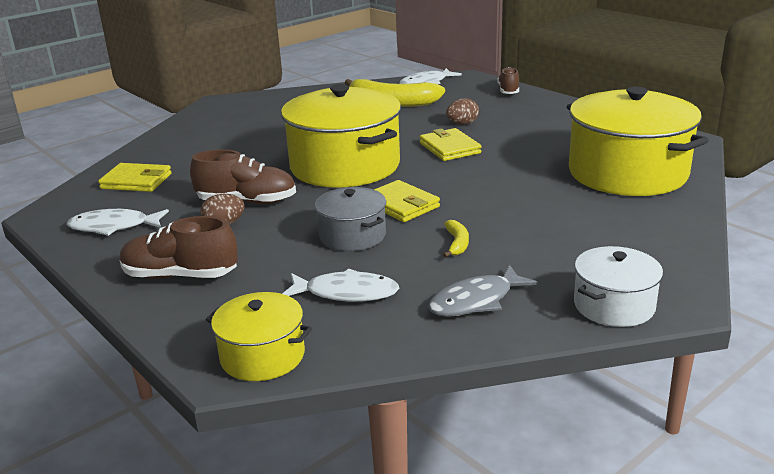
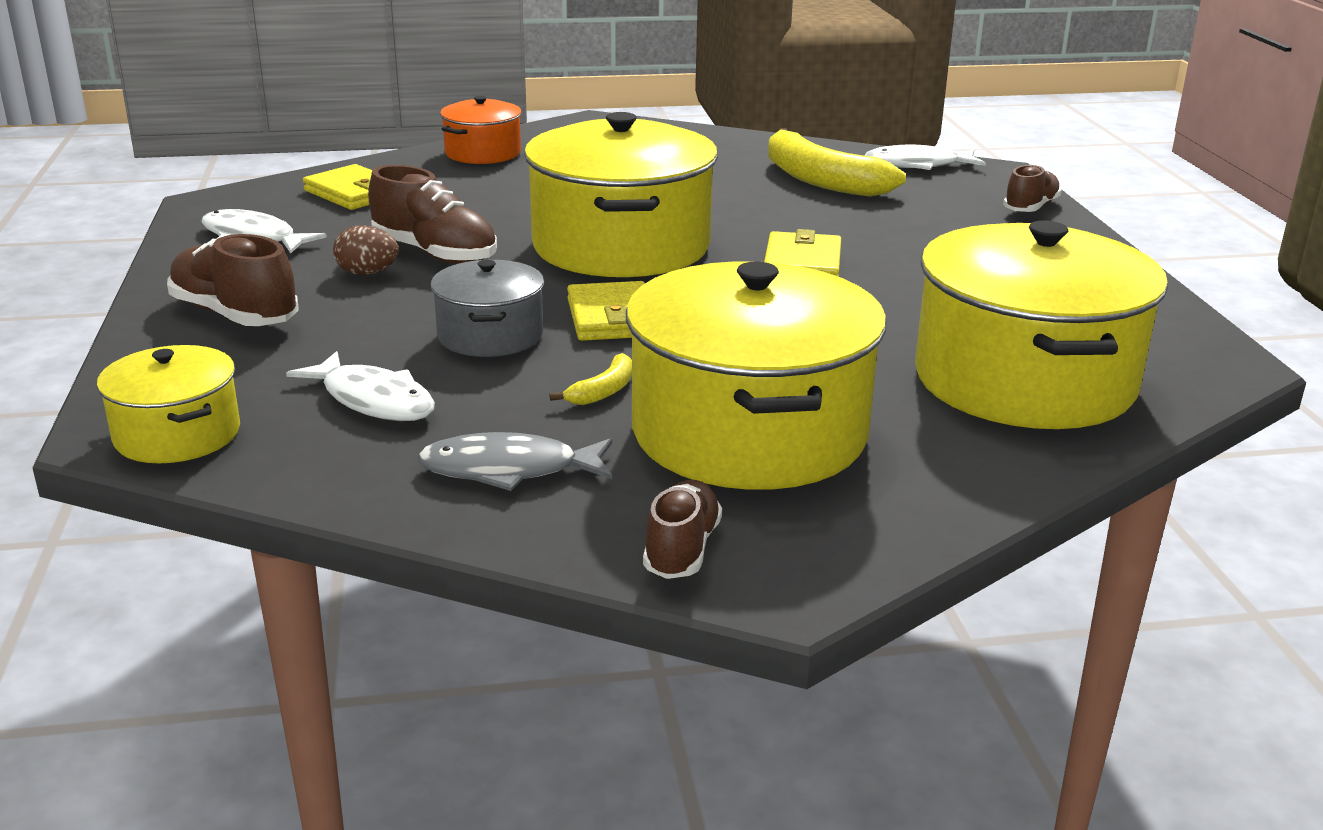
camera: 30 degrees right, 0 degrees up
(180, 136) = (483, 153): none -> orange pot
(462, 124) = (877, 236): brown egg -> none
(555, 239) = (749, 432): none -> yellow pot
(614, 305) = (682, 549): white pot -> brown shoe

